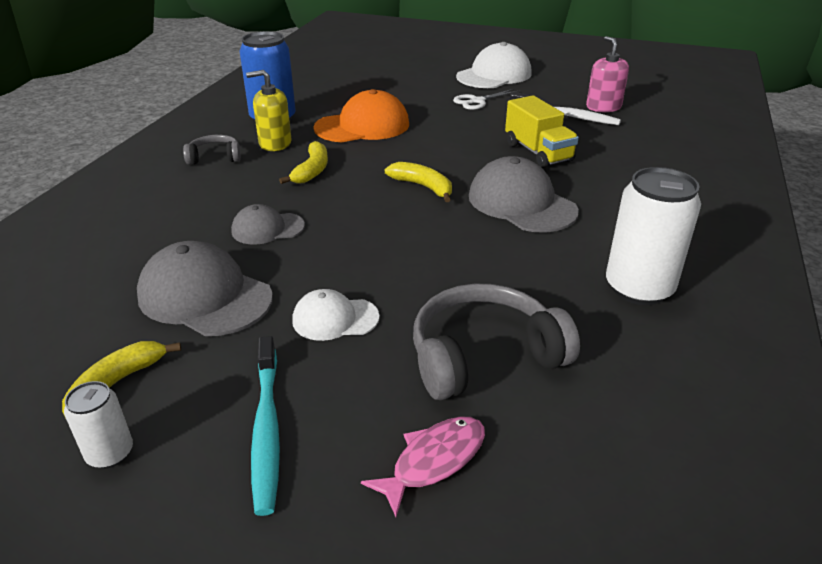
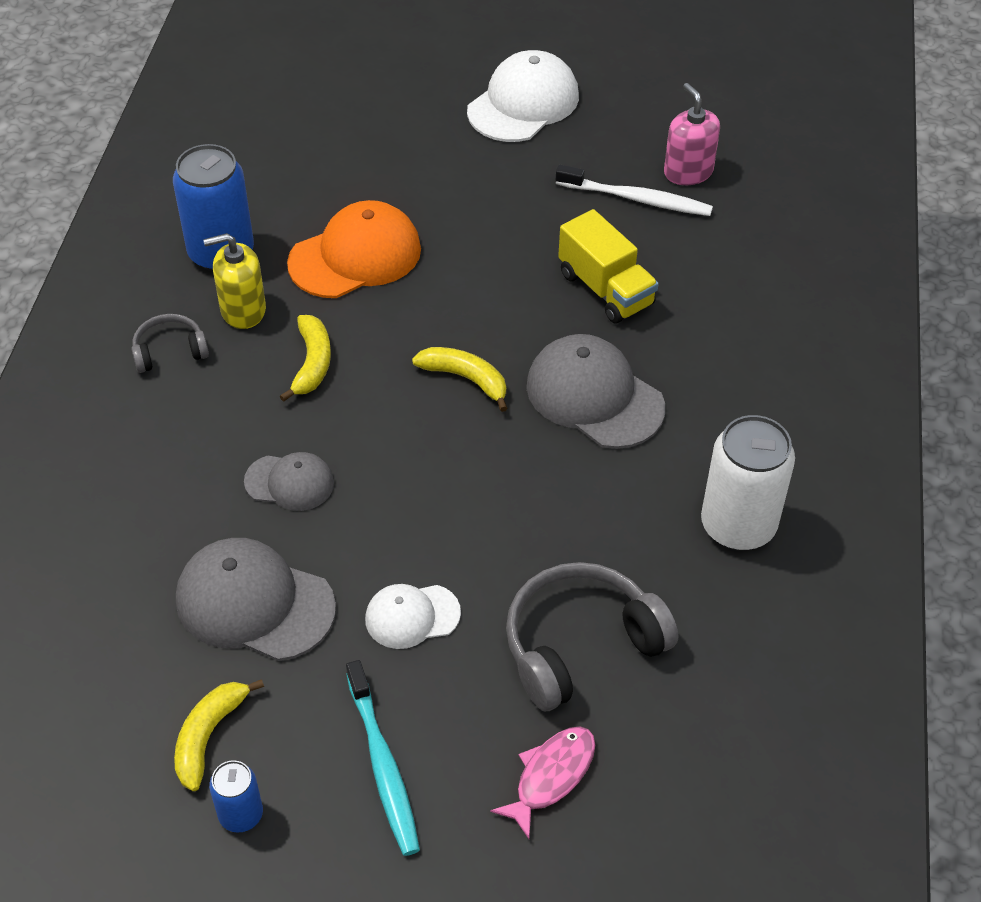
camera: 10 degrees left, 15 degrees up
(110, 453) = (241, 814): white can -> blue can
(267, 228) = (289, 482): grey cap -> grey cap turned 150 degrees counterclockwise
(477, 101) = (508, 176): white scissors -> none

